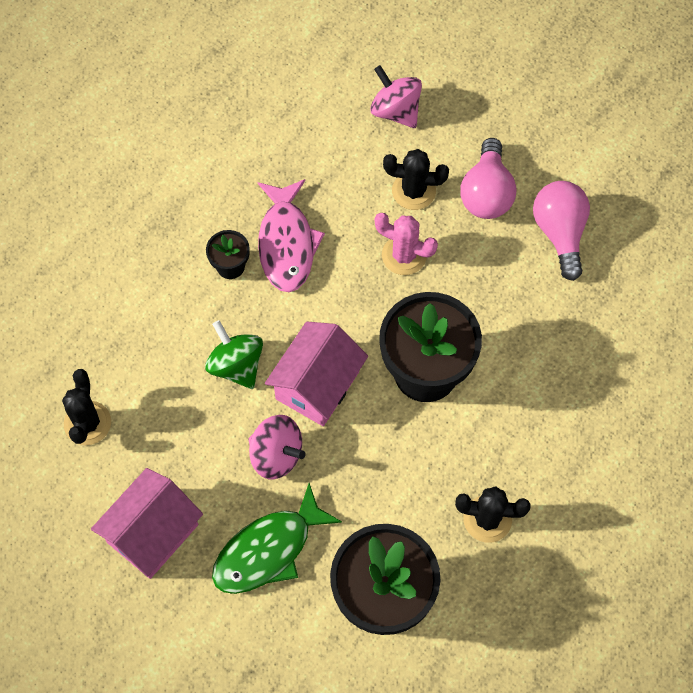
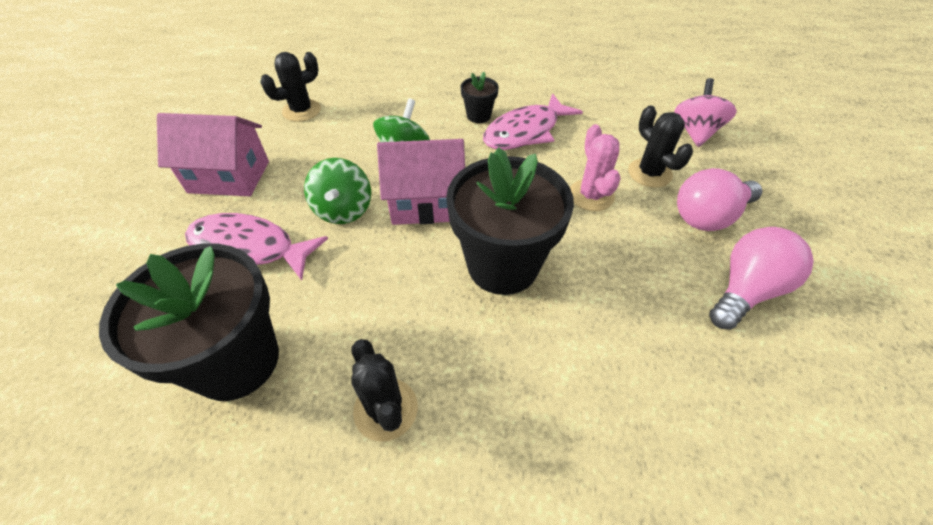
camera: 55 degrees right, 15 degrees down
(268, 550) = (249, 248): green fish -> pink fish
(276, 455) = (343, 210): pink spinning top -> green spinning top

